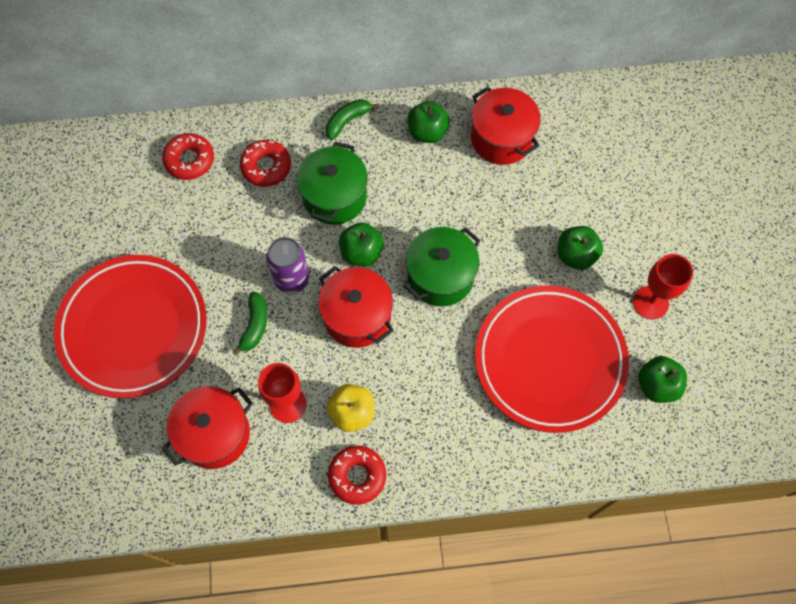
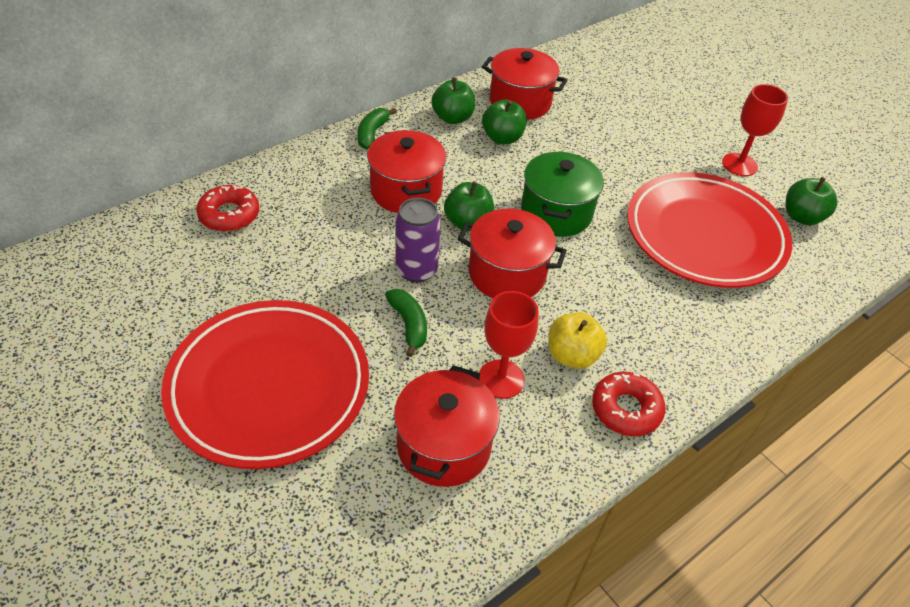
camera: 35 degrees left, 20 degrees down
(266, 167) = (318, 192): red donut -> none
(334, 197) = (406, 191): green pot -> red pot
(576, 255) = (652, 156): green apple -> green apple (502, 138)

